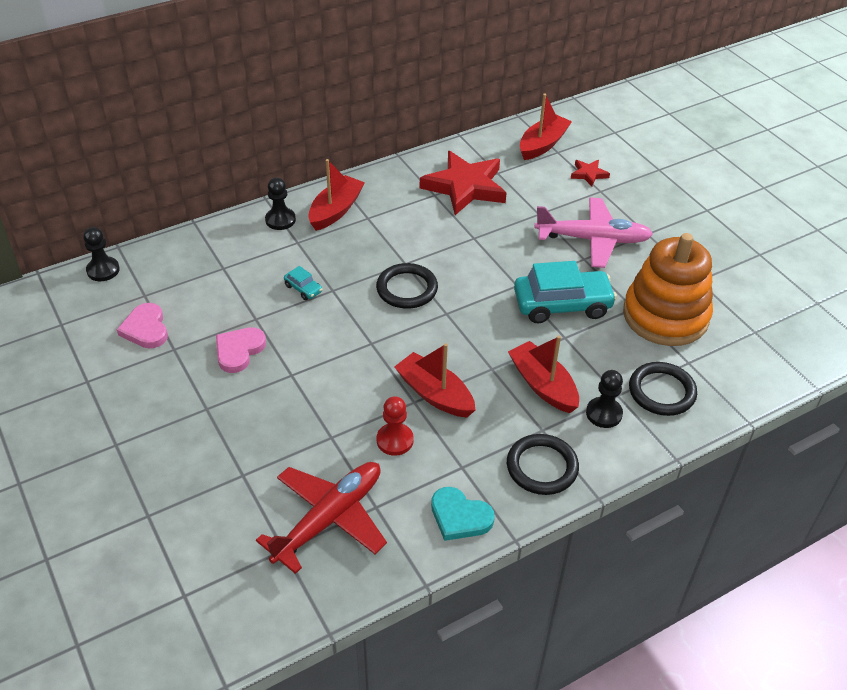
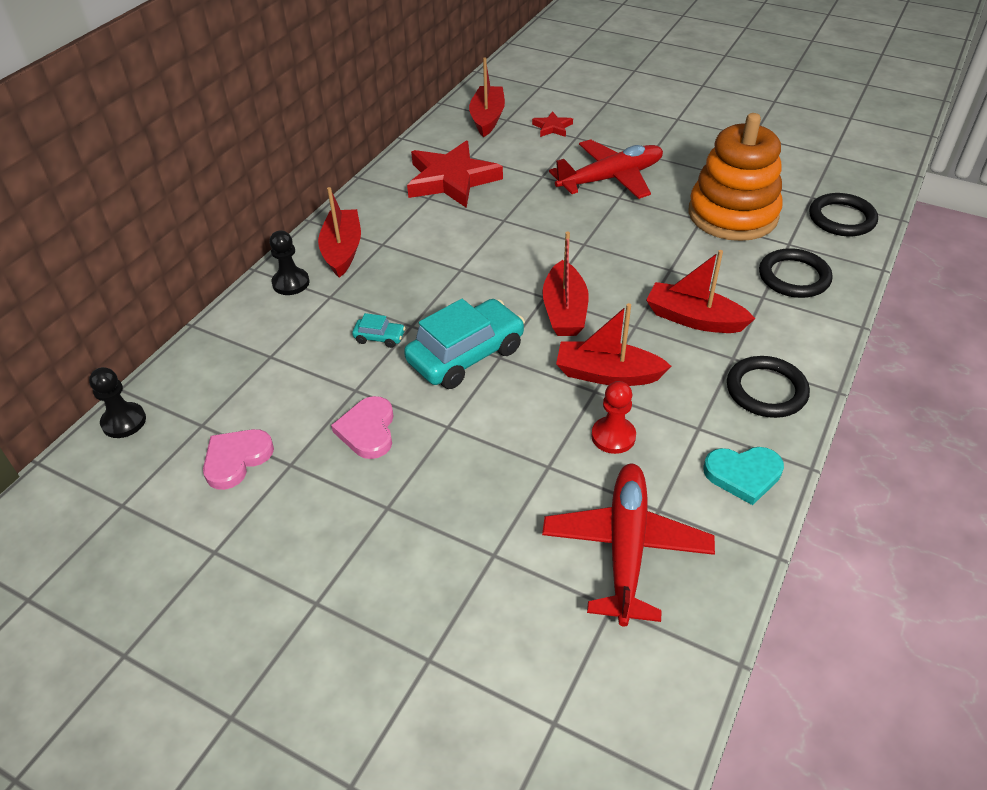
camera: 30 degrees left, 0 degrees up
(146, 329) = (236, 459): pink heart -> pink heart turned 90 degrees clockwise
(407, 289) = (485, 292): black ring -> black ring (841, 218)
(450, 331) = (564, 311): none -> red boat
(562, 305) = (640, 243): turquoise car -> turquoise car (466, 355)
(592, 239) = (610, 179): pink plane -> red plane
(604, 413) = (768, 318): black pawn -> none

